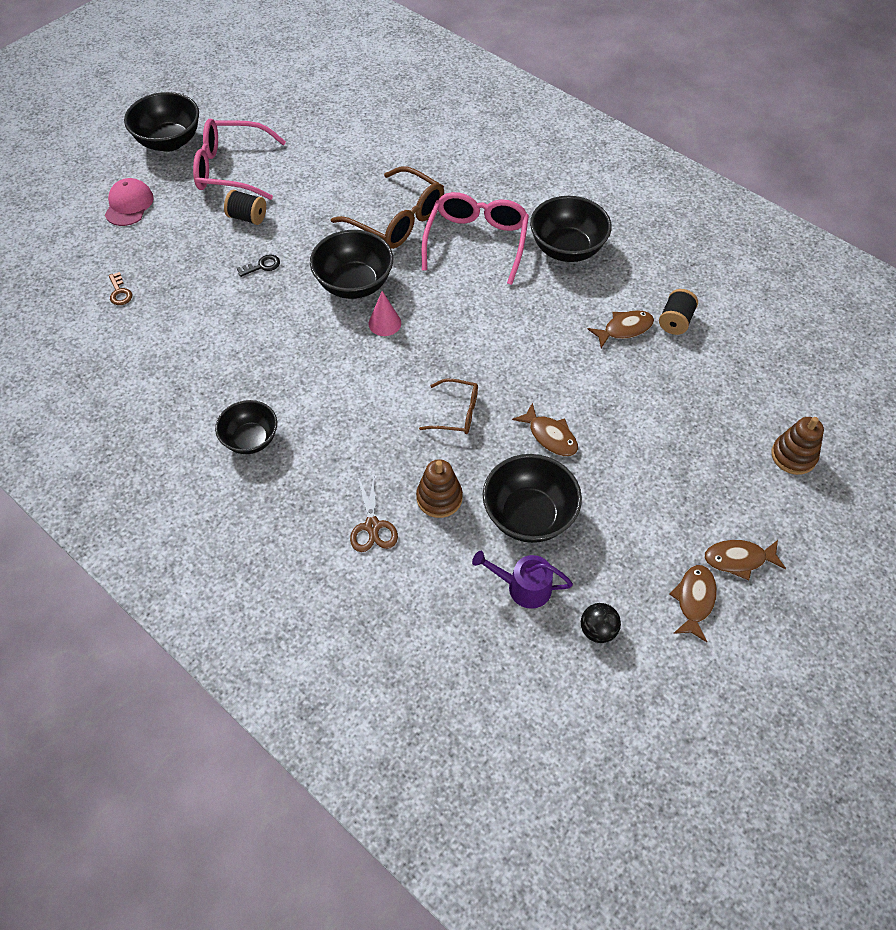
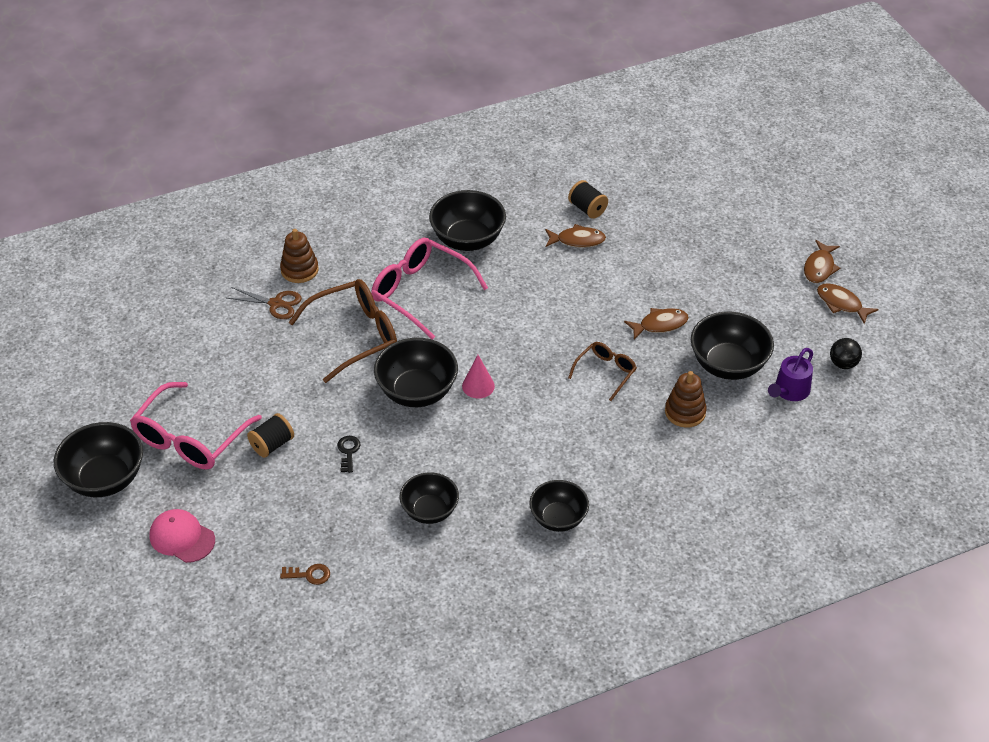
camera: 65 degrees left, 10 degrees down
(220, 343) = (430, 511): none -> black bowl
(372, 526) = (691, 463): brown scissors -> brown scissors (276, 304)
(624, 329) = (577, 240): brown fish -> brown fish turned 90 degrees clockwise
(793, 456) = (748, 202): brown stacking toy -> brown stacking toy (299, 270)

